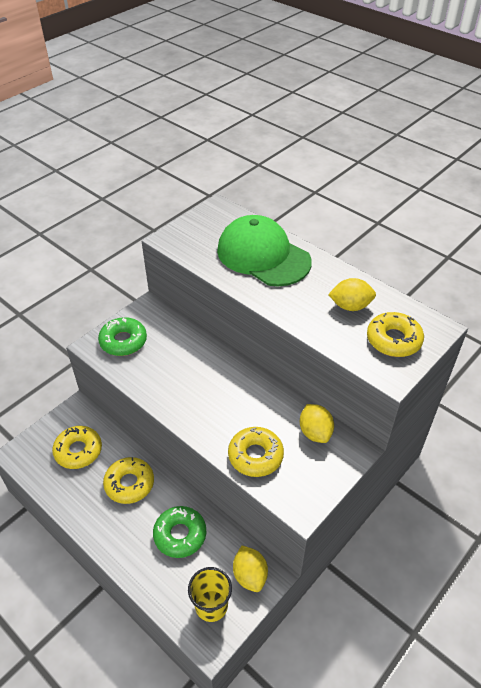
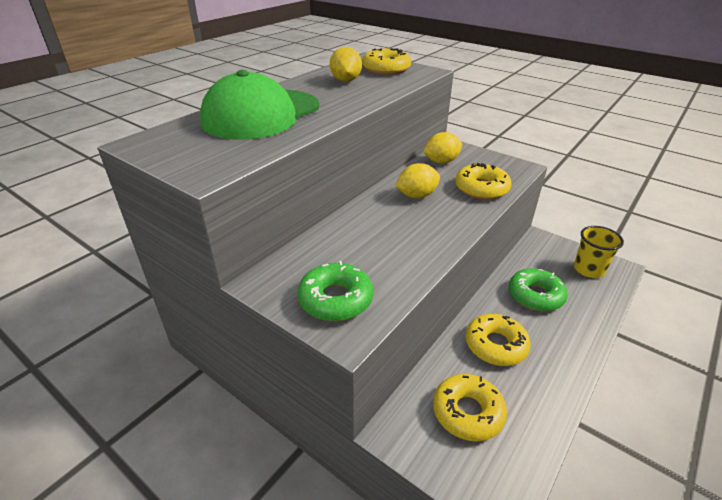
camera: 95 degrees left, 10 degrees down
(250, 575) = (548, 249): yellow lemon -> yellow lemon (416, 196)

